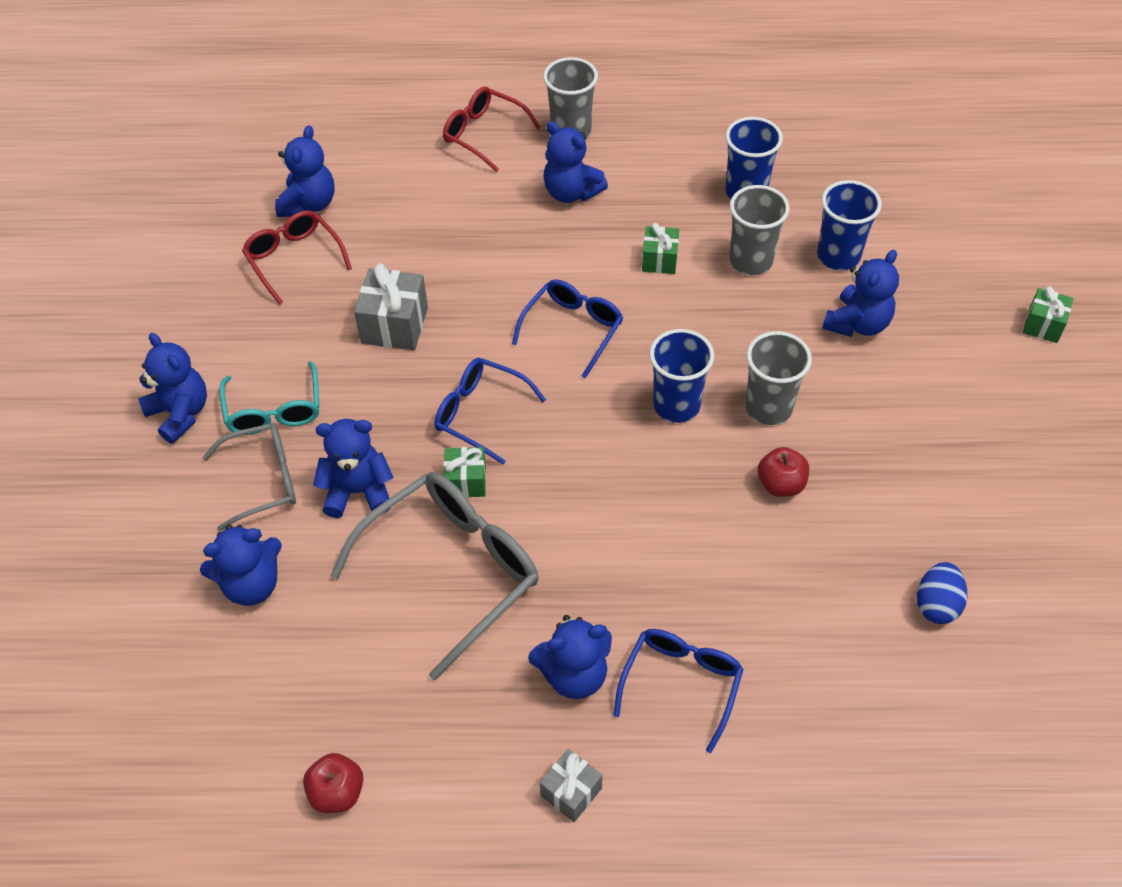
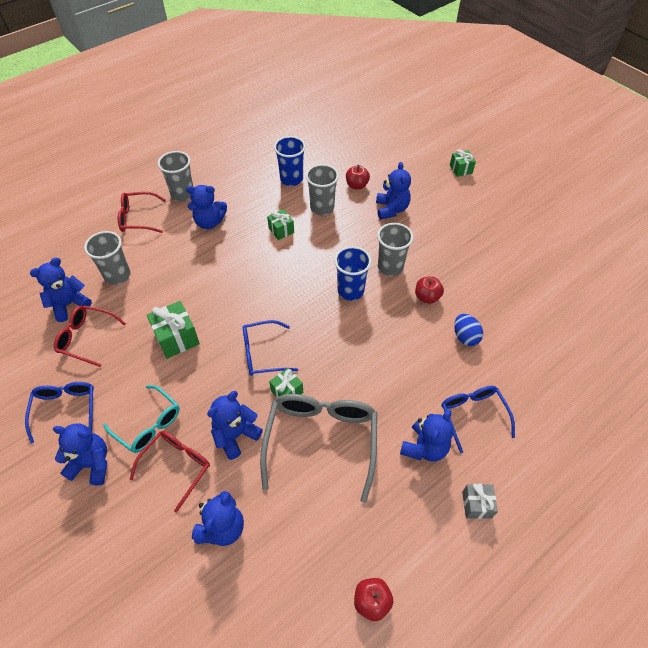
camera: 40 degrees left, 0 degrees up
(264, 480) = (177, 466): grey glasses -> red glasses
(309, 204) = (69, 304): blue teddy bear -> blue teddy bear turned 105 degrees counterclockwise
(394, 199) = (117, 275): none -> grey cup
(394, 325) = (177, 338): grey gift -> green gift
(573, 329) = (270, 285): blue glasses -> blue glasses (65, 409)
(838, 256) = (357, 185): blue cup -> red apple
(936, 604) = (532, 306): blue egg -> blue egg (465, 337)

